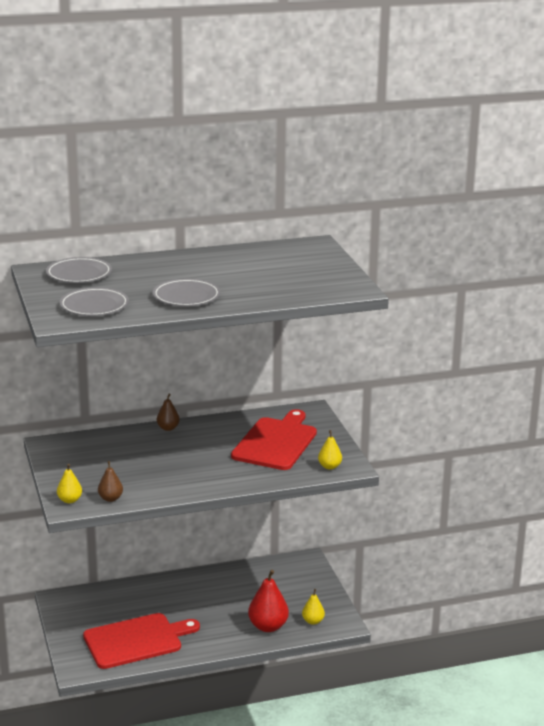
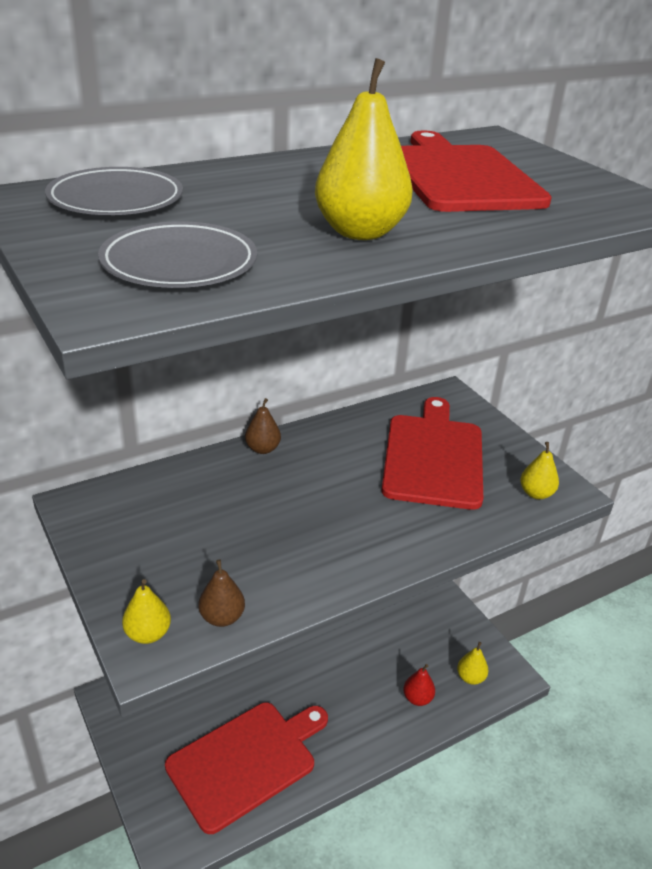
camera: 15 degrees left, 10 degrees up
(186, 297) = (360, 232): grey plate -> yellow pear
(267, 269) = (459, 176): none -> red cutting board
(268, 626) = (417, 698): red pear -> red pear, size x0.57

